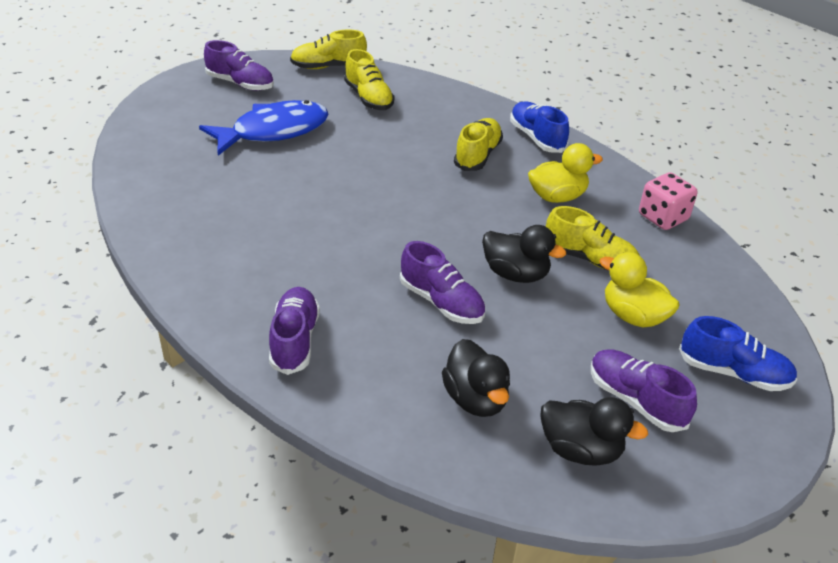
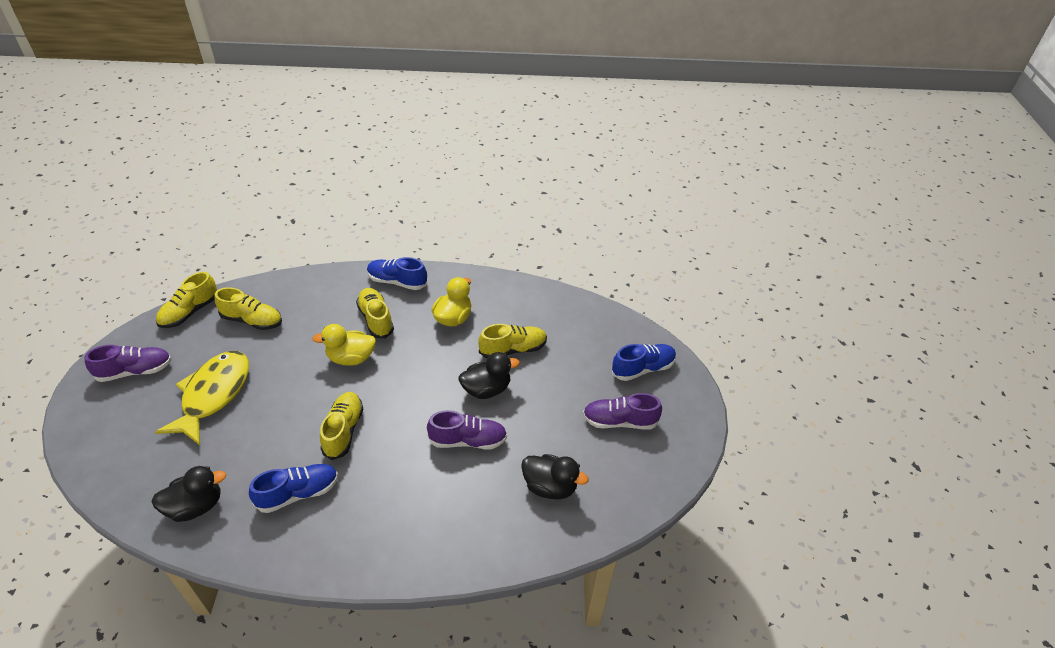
camera: 45 degrees left, 5 degrees up
(246, 239) = (298, 493): none -> blue shoe
(273, 131) = (213, 395): blue fish -> yellow fish
(294, 340) = (415, 537): purple shoe -> none
(339, 220) = (343, 431): none -> yellow shoe
(580, 450) = (625, 472): black duck -> black duck (196, 506)
(633, 316) = (569, 370): yellow duck -> yellow duck (351, 358)
(663, 217) = (521, 293): pink dice -> none

